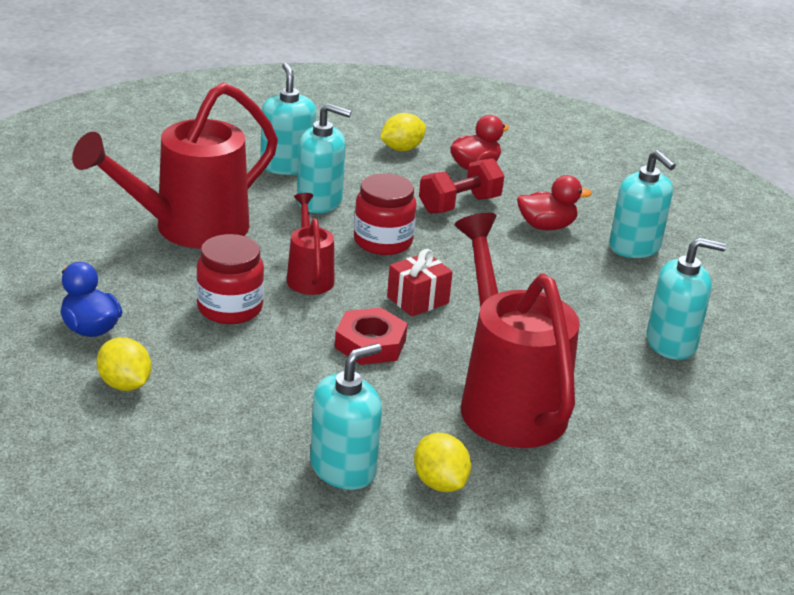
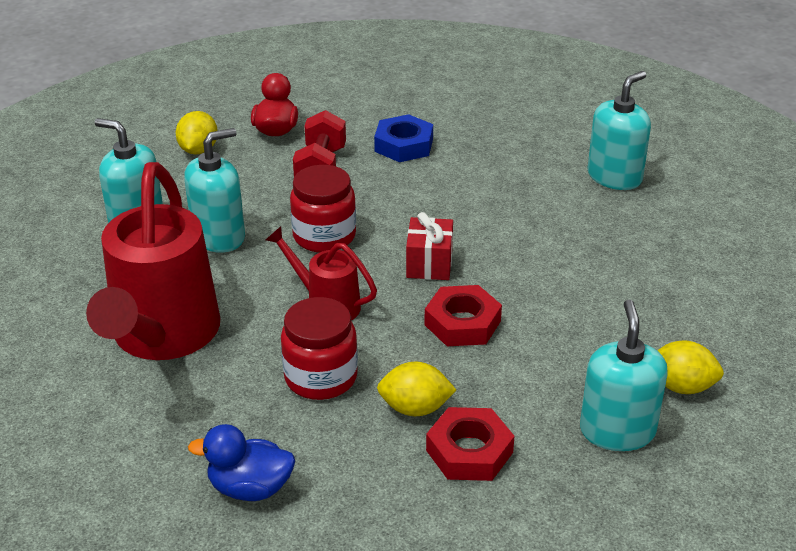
camera: 45 degrees left, 5 degrees up
(125, 384) = (367, 508): yellow lemon -> yellow lemon (415, 408)
(233, 405) = (469, 451): none -> red nut
(507, 401) = (610, 294): red watering can -> none
(546, 226) = (403, 145): red duck -> blue nut
(635, 247) = (479, 123): turquoise soap dispenser -> none

